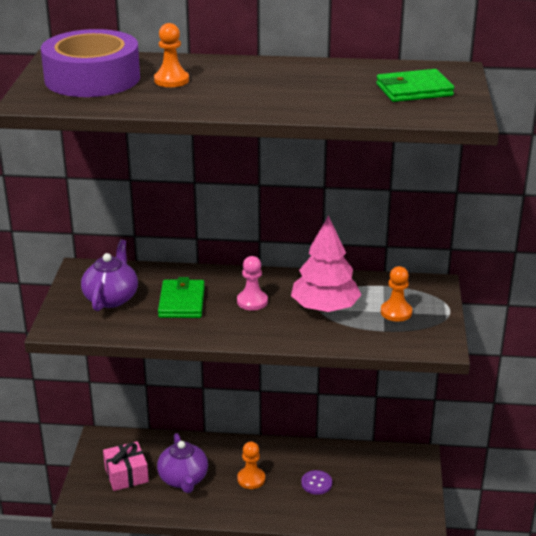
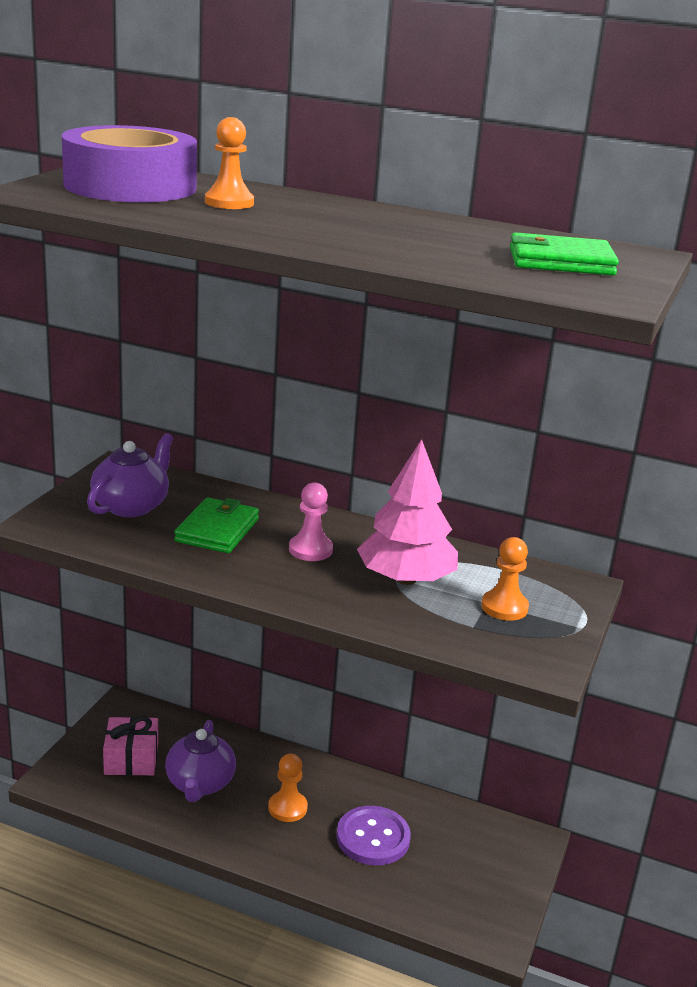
camera: 15 degrees right, 5 degrees down
(316, 483) = (373, 838): purple button -> purple button, size x1.67

